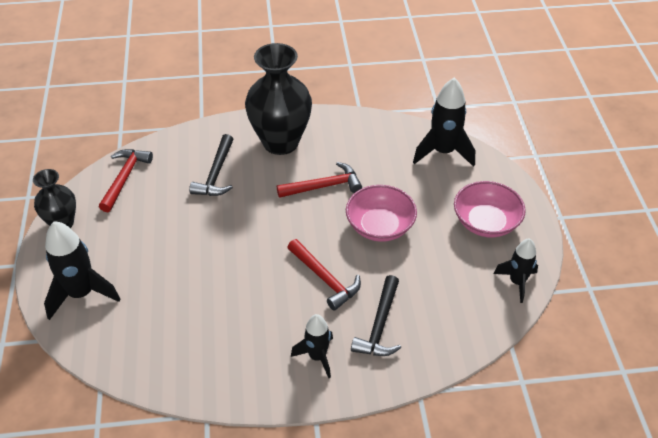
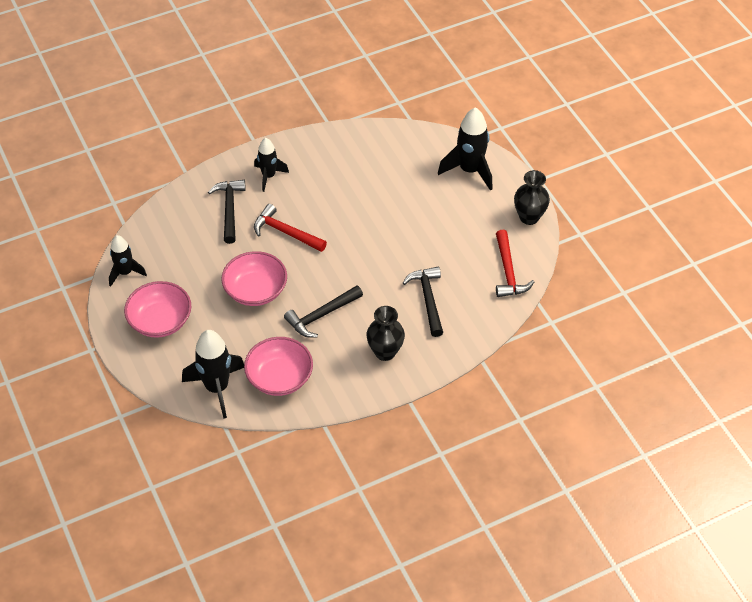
camera: 160 degrees right, 5 degrees up
(280, 142) = (385, 352): black vase -> black vase, size x0.56
(324, 186) = (321, 315): red hammer -> black hammer
(384, 146) = (279, 377): none -> pink bowl

